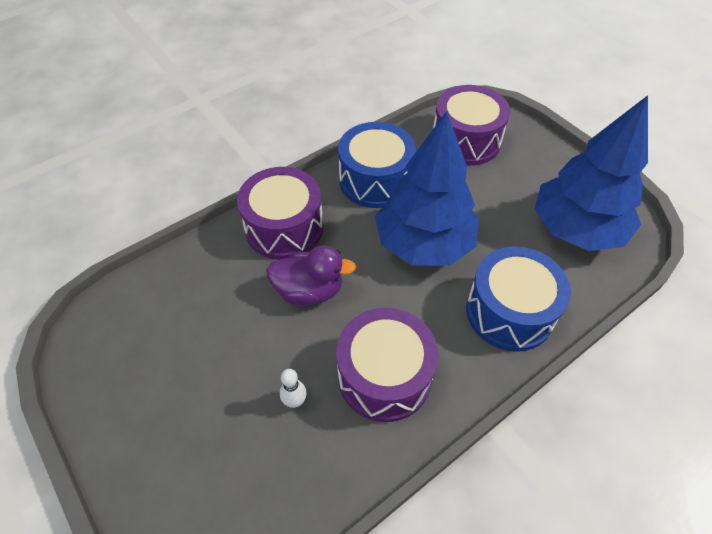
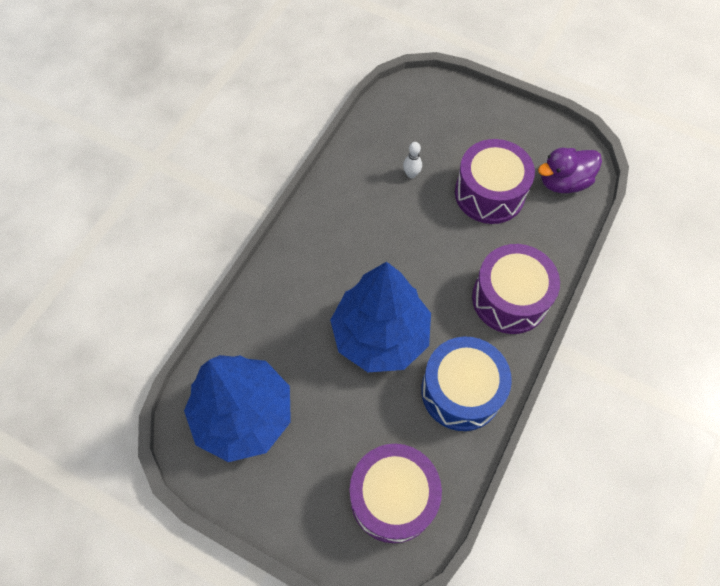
camera: 155 degrees right, 10 degrees up
(309, 291) = (451, 251): purple duck -> purple duck (563, 182)
(384, 376) = (361, 213): purple drum -> purple drum (489, 193)
(509, 312) = (285, 299): blue drum -> none

